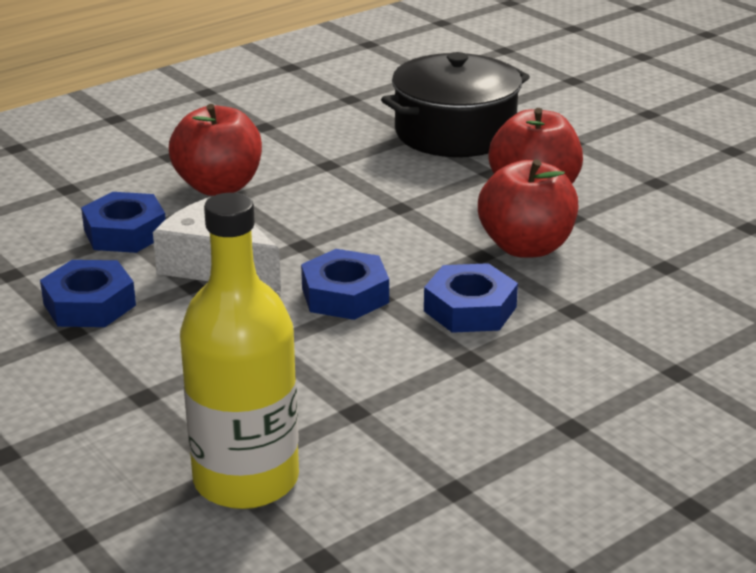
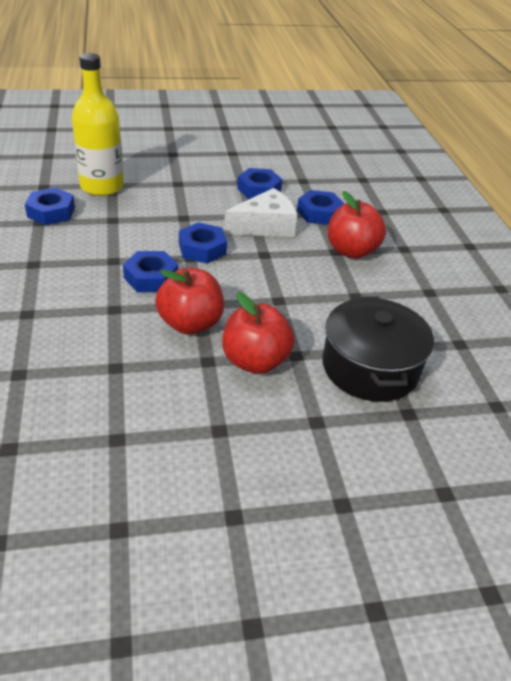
camera: 115 degrees right, 10 degrees up
(407, 492) = (51, 212): none -> blue nut

